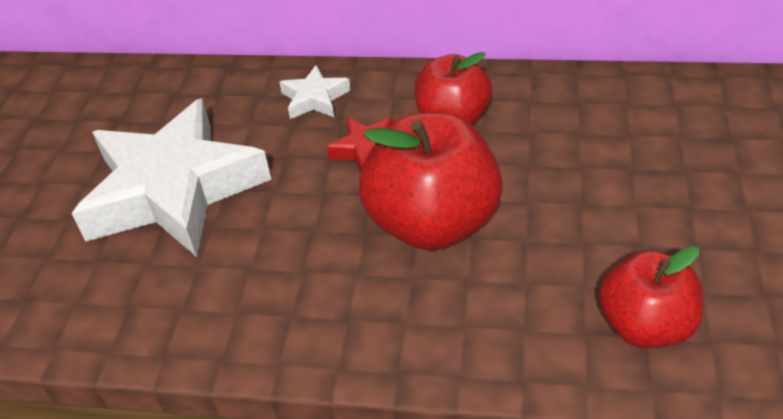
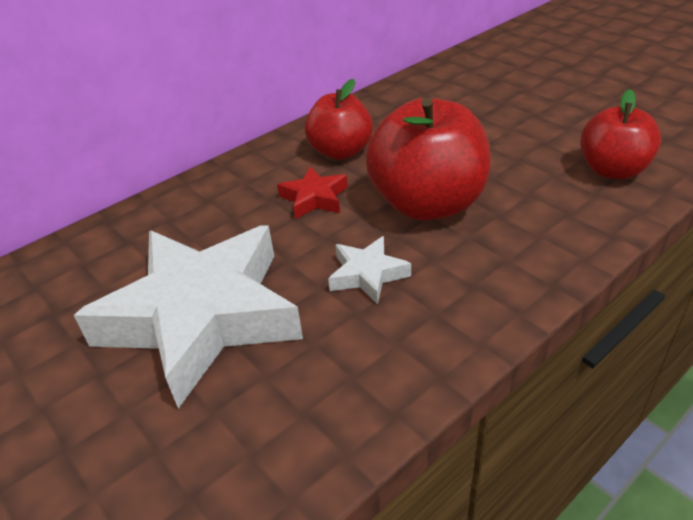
camera: 50 degrees left, 5 degrees down
(314, 99) = (221, 196): white star -> white star (367, 274)

